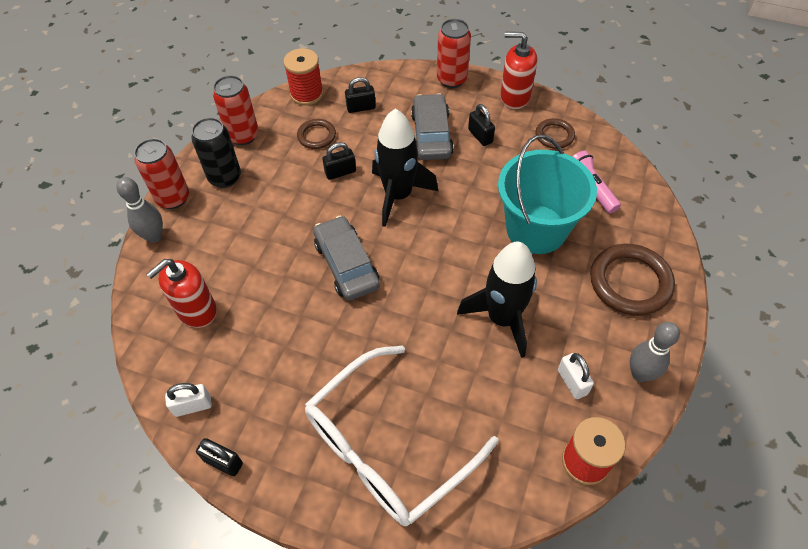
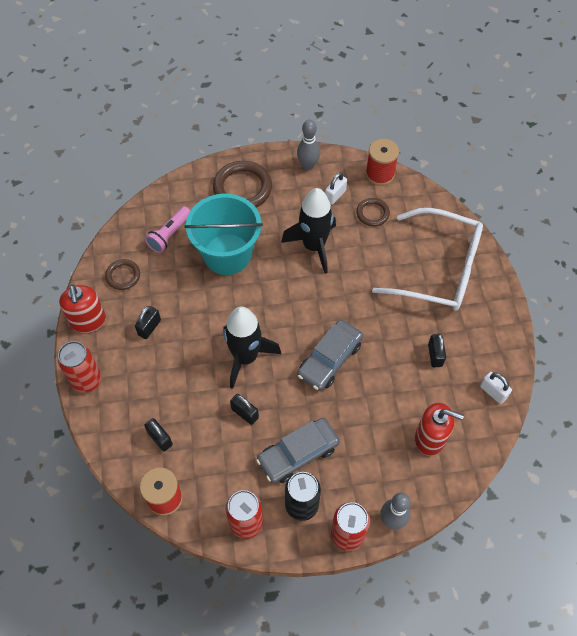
camera: 120 degrees left, 5 degrees up
(223, 462) = (510, 350): black padlock -> black padlock (435, 355)
(316, 136) = (214, 457): brown ring -> brown ring (372, 213)
(431, 135) = (166, 364): grey car -> grey car (298, 453)

